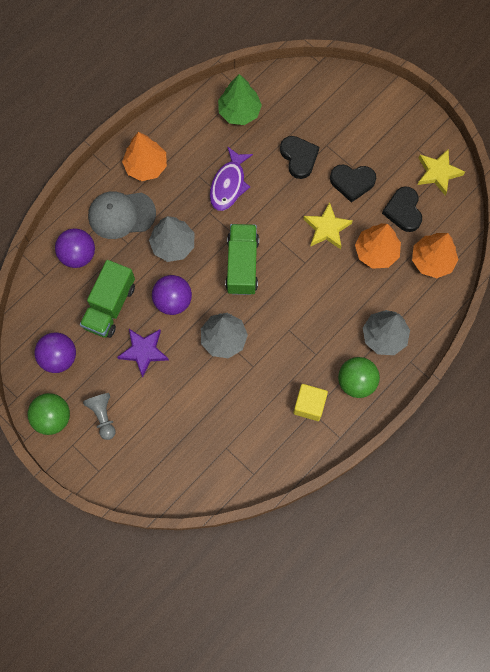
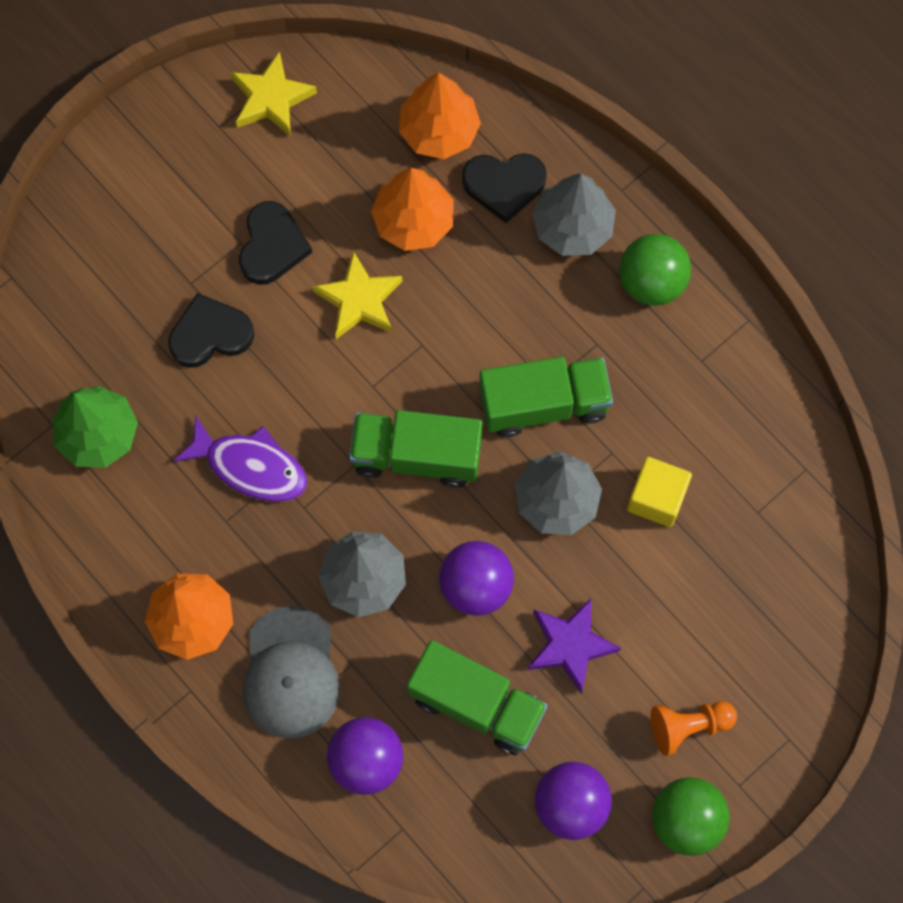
camera: 85 degrees left, 0 degrees up
(103, 416) = (688, 726): grey pawn -> orange pawn
(277, 328) = (543, 404): none -> green truck
(309, 405) = (688, 364): yellow cube -> yellow cube (656, 498)
(403, 211) = (338, 166): black heart -> black heart (504, 185)

